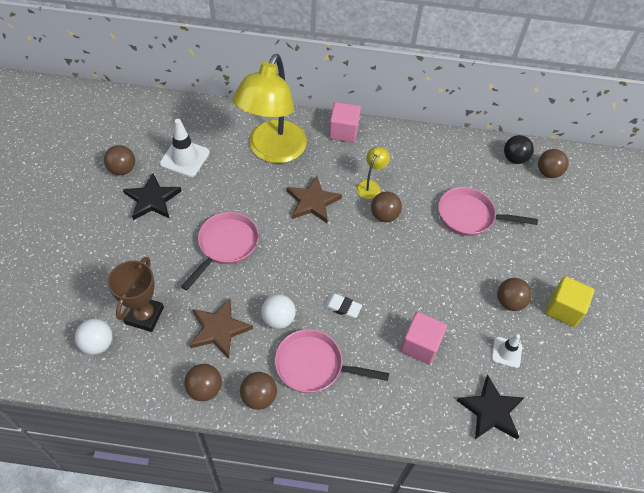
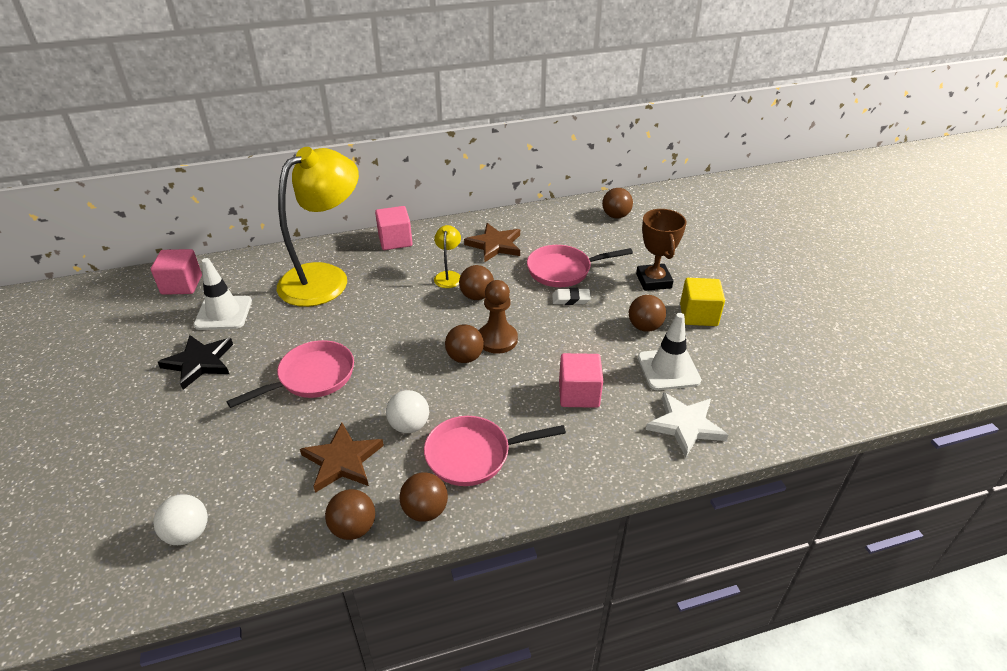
camera: 20 degrees left, 15 degrees down
(122, 169) = (148, 346): brown ball -> brown ball (465, 357)
(144, 315) = (239, 480): brown trophy -> brown trophy (653, 281)
(164, 118) = (182, 285): none -> pink cube
(226, 245) = (312, 377): pink pan -> pink pan turned 45 degrees clockwise
(272, 151) = (325, 278): yellow lamp -> yellow lamp turned 135 degrees counterclockwise
(312, 202) = (393, 308): brown star -> brown star (495, 245)
(342, 307) = (476, 389): white eraser -> white eraser (571, 299)
(380, 266) = (497, 339): none -> brown pawn
(491, 410) = (685, 425): black star -> white star
(506, 352) = (668, 369): white traffic cone -> white traffic cone, size x1.64
(514, 159) = (578, 214): black ball -> none

